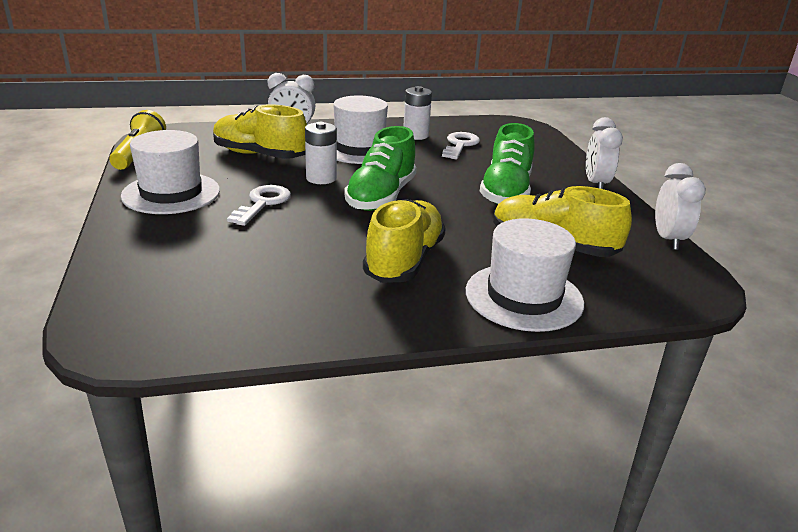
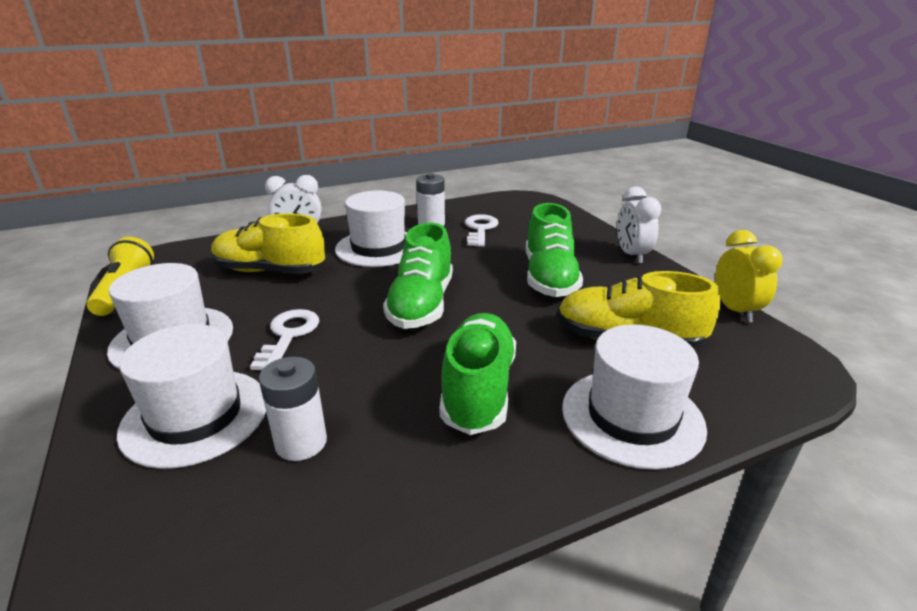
camera: 10 degrees left, 0 degrees up
(180, 244) = (195, 416): none -> white hat
(321, 178) = (347, 291): white battery -> white battery (301, 442)
(404, 261) = (478, 389): yellow shoe -> green shoe
(668, 239) = (735, 310): white clock -> yellow clock

